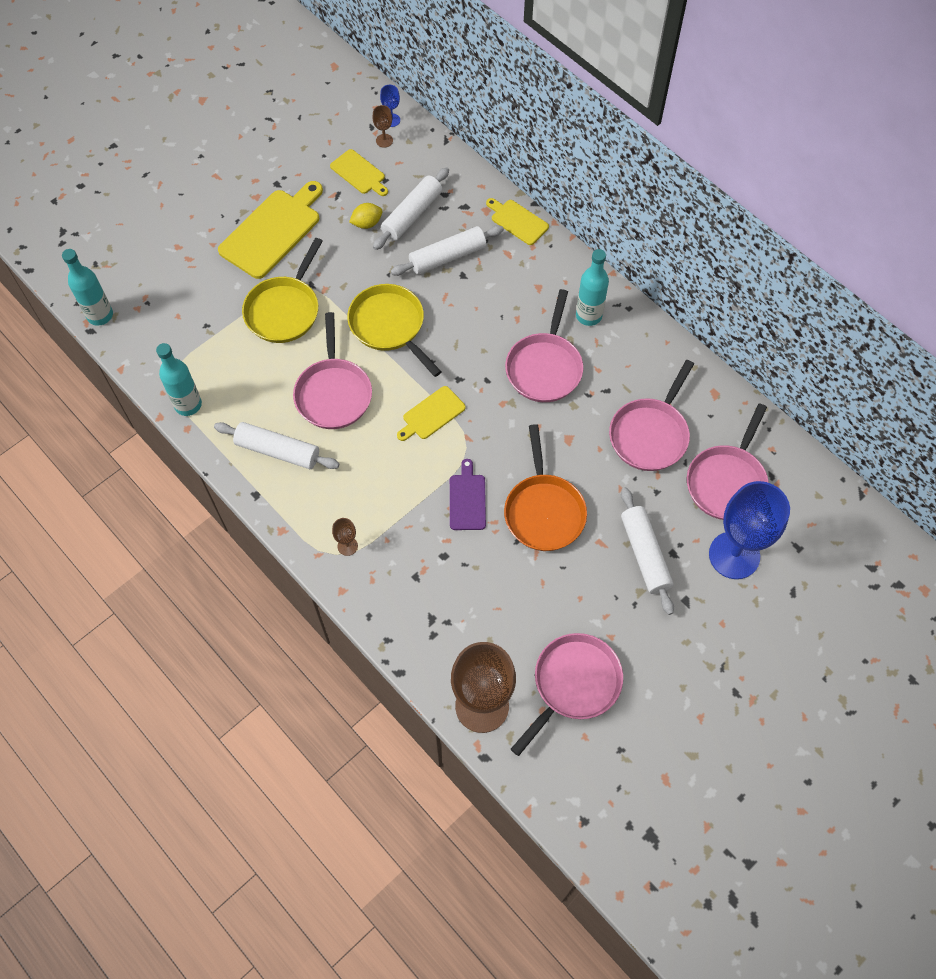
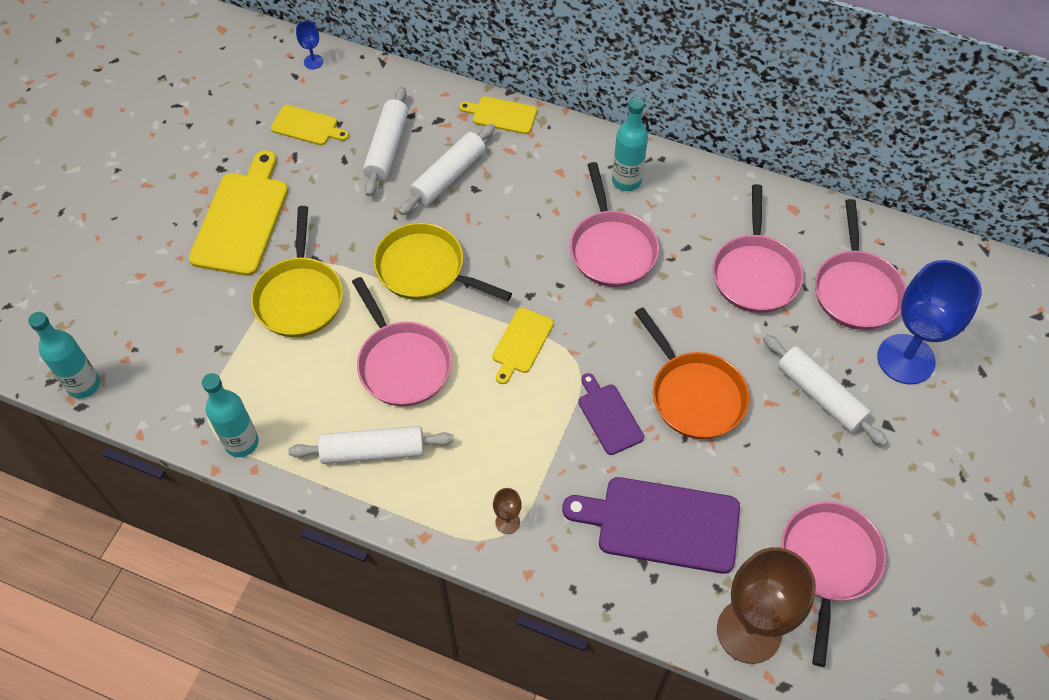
camera: 25 degrees left, 5 degrees down
(367, 223) = (343, 174): yellow lemon -> none
(384, 140) = (316, 84): brown goblet -> none
(461, 598) = (661, 524): none -> purple cutting board

